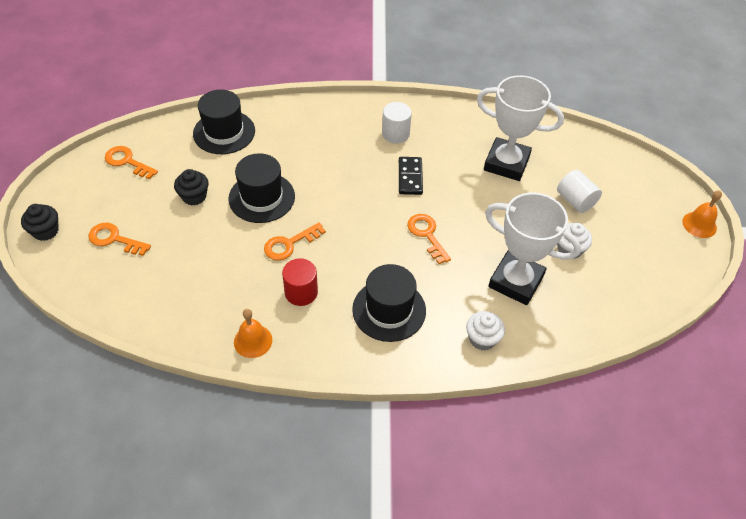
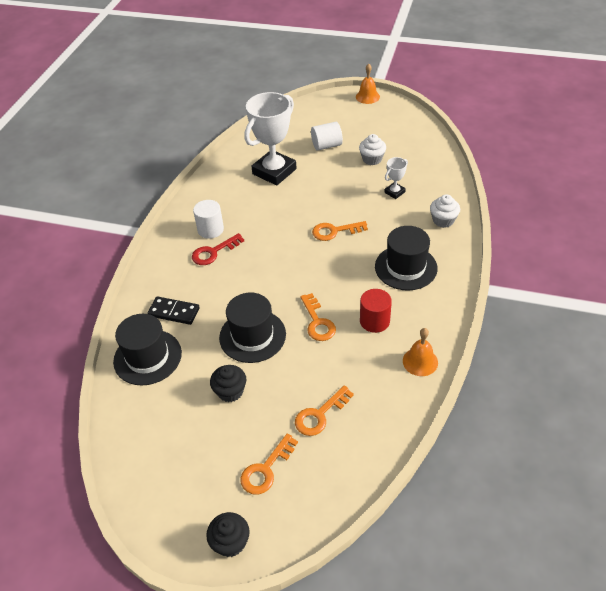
camera: 70 degrees left, 5 degrees down
(127, 162) = (152, 451): orange key -> orange key (320, 414)
(364, 144) = (214, 252): none -> red key
(410, 177) = (267, 230): black domino -> black domino (174, 312)
(516, 281) = (394, 192): white trophy -> white trophy, size x0.45

